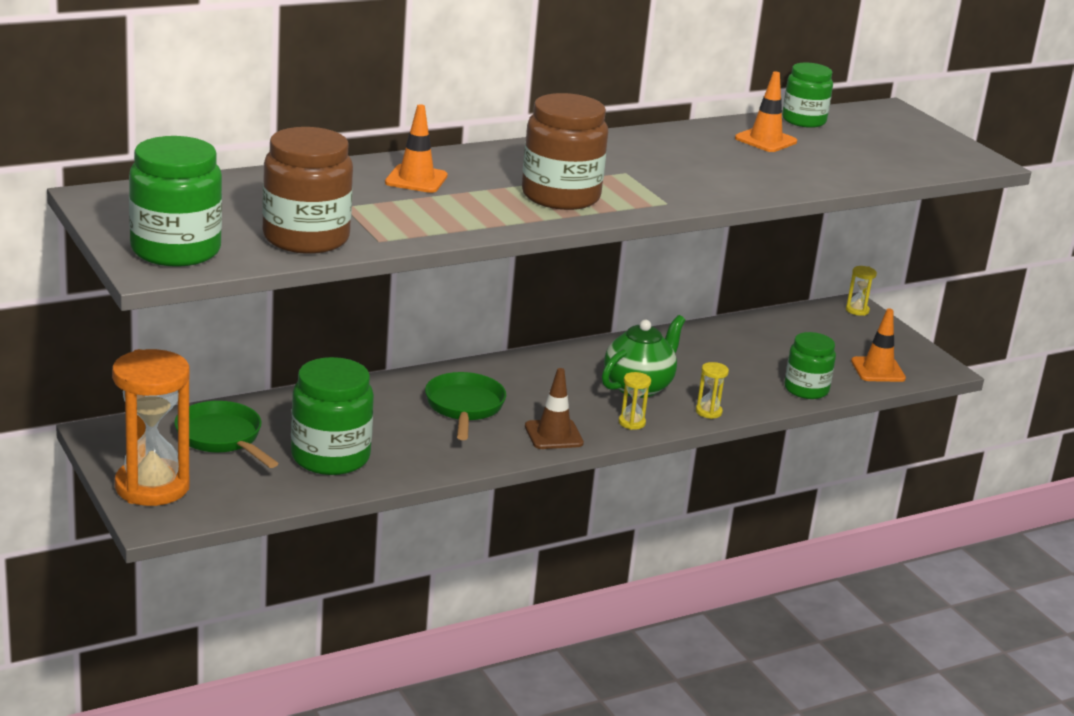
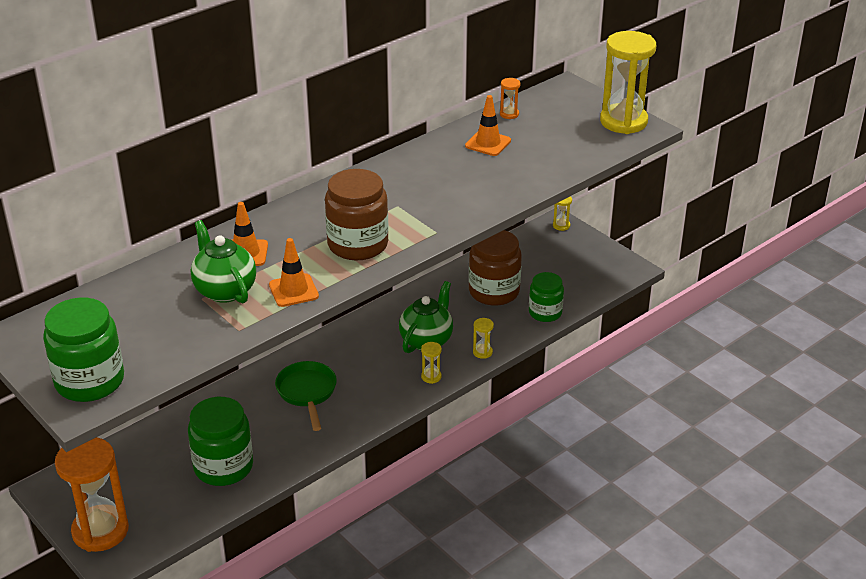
camera: 10 degrees left, 10 degrees up
(222, 438) = (138, 469): green pan -> none
(306, 238) = (184, 341): brown jar -> brown jar (494, 291)
(376, 205) = (224, 290): none -> green teapot
(553, 435) = (379, 403): brown traffic cone -> none
(804, 120) = (509, 114): green jar -> orange hourglass
(878, 370) = (590, 281): orange traffic cone -> orange traffic cone (293, 290)
(953, 151) = (623, 122): none -> yellow hourglass

